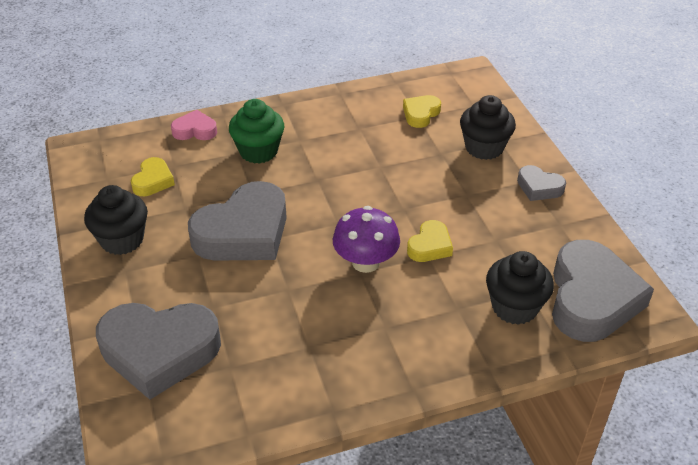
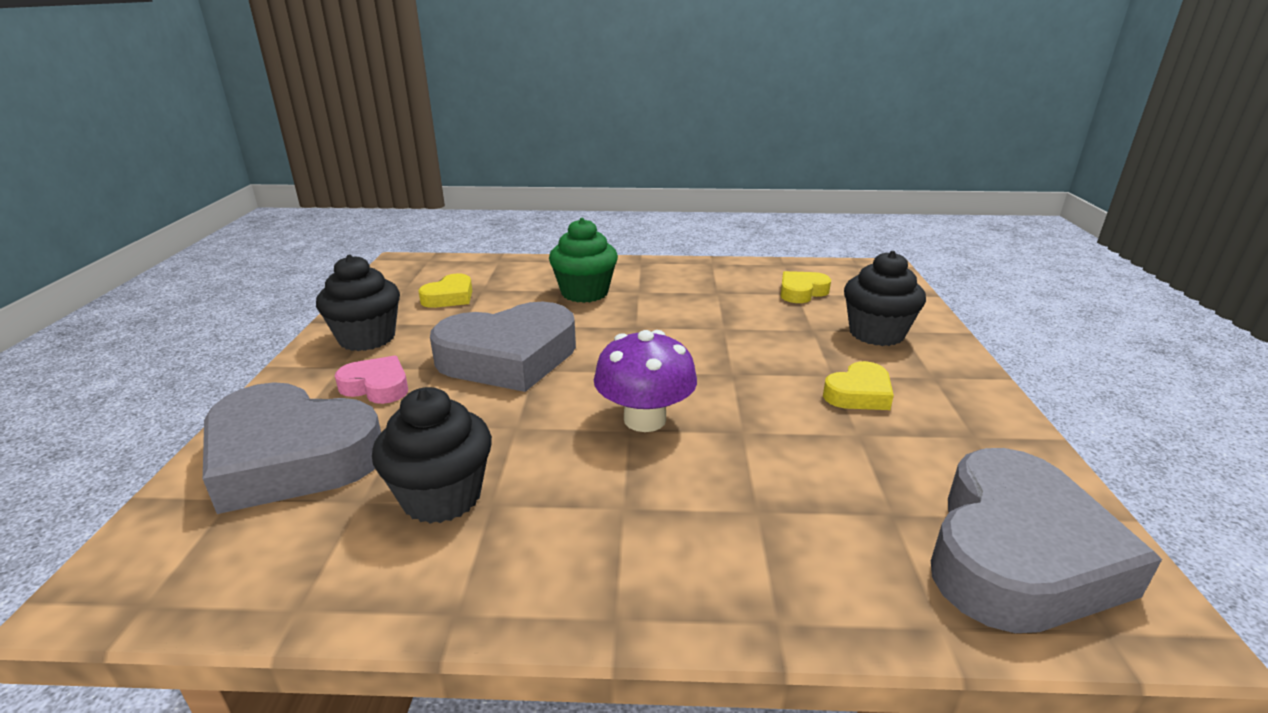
camera: 20 degrees right, 15 degrees down
(195, 130) = (530, 267): pink heart -> pink heart (377, 386)
(430, 246) = (750, 420): yellow heart -> yellow heart (859, 394)
(514, 307) = (861, 532): black cupcake -> black cupcake (442, 496)
(539, 187) = (949, 387): grey heart -> none

